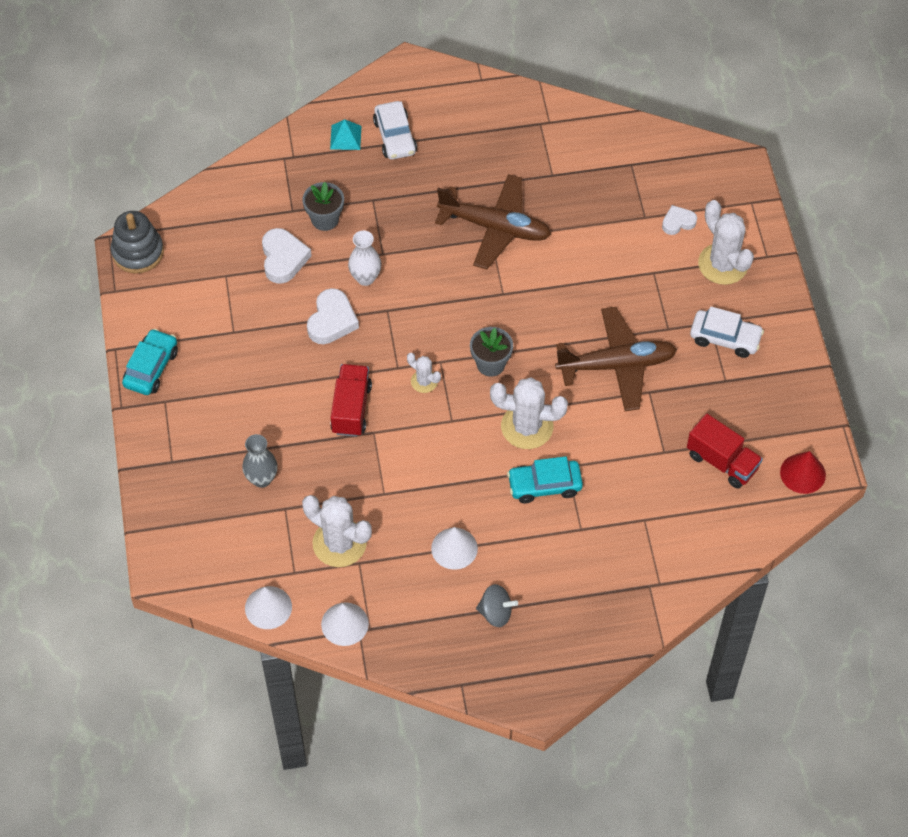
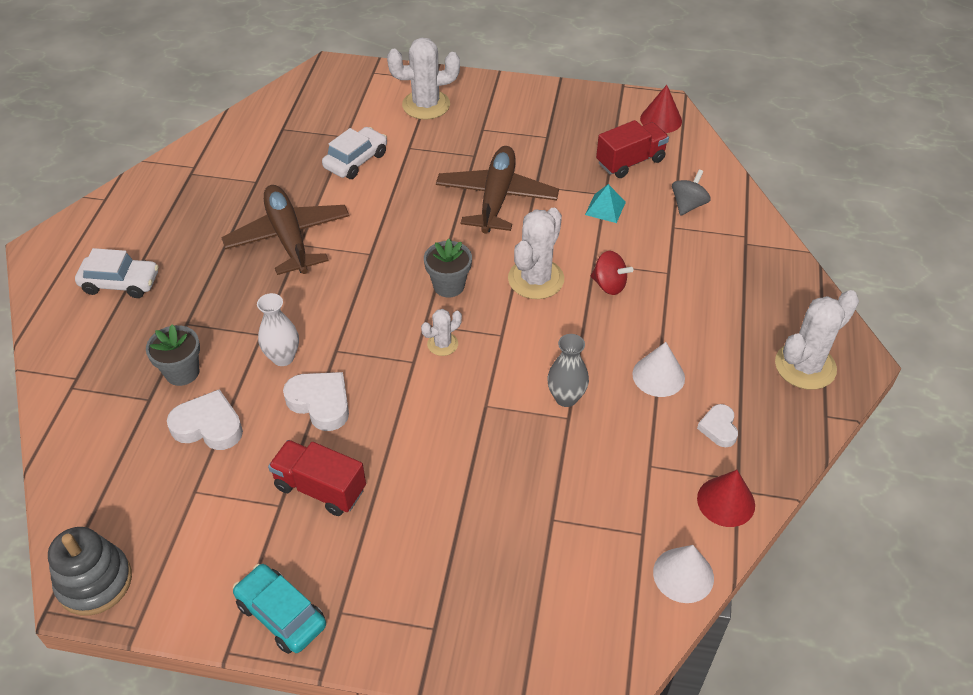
camera: 70 degrees left, 10 degrees down
(262, 479) = (502, 532): grey vase -> grey vase (566, 398)
(339, 543) = (618, 477): white cactus -> white cactus (805, 366)
(344, 624) = (726, 501): white cone -> red cone
(345, 137) = (88, 324): turquoise pyramid -> turquoise pyramid (605, 208)
(351, 409) = (446, 417): red truck -> red truck (320, 488)
(495, 227) = (289, 238): brown plane -> brown plane turned 60 degrees counterclockwise
(496, 613) = (746, 363): grey spinning top -> grey spinning top (688, 205)
(544, 485) = (609, 285): turquoise car -> red spinning top
(678, 222) = (365, 118): white heart -> white heart (718, 428)
(725, 338) = (503, 125): white car -> white car (356, 161)

